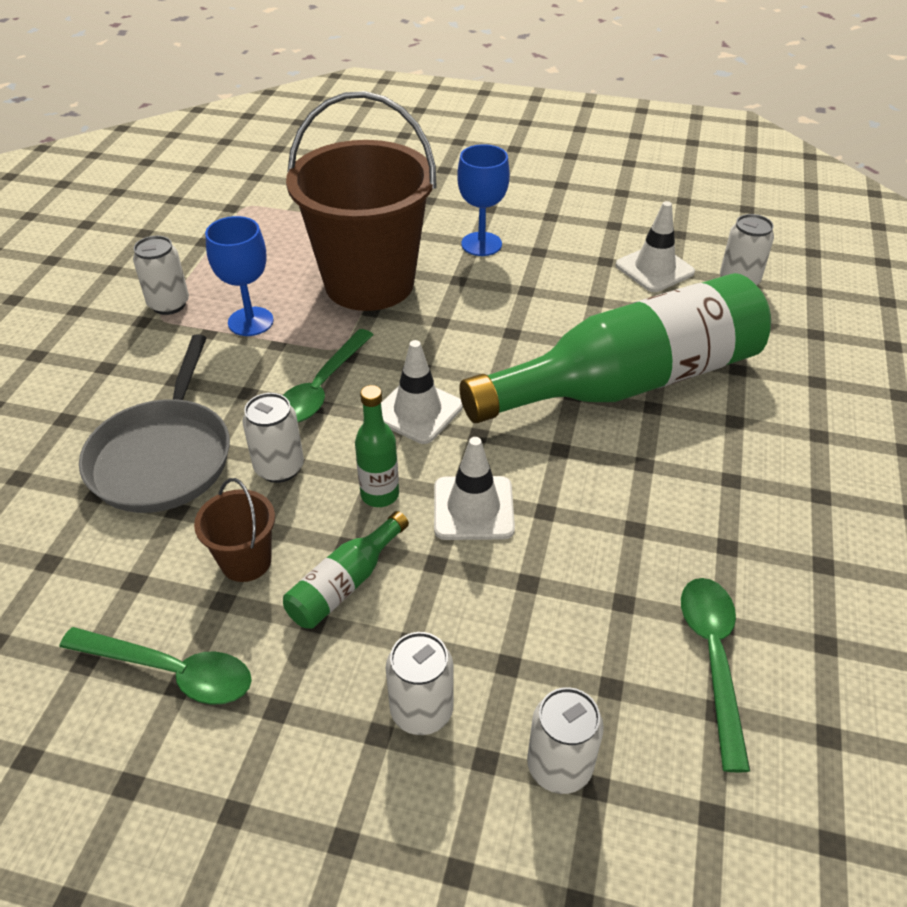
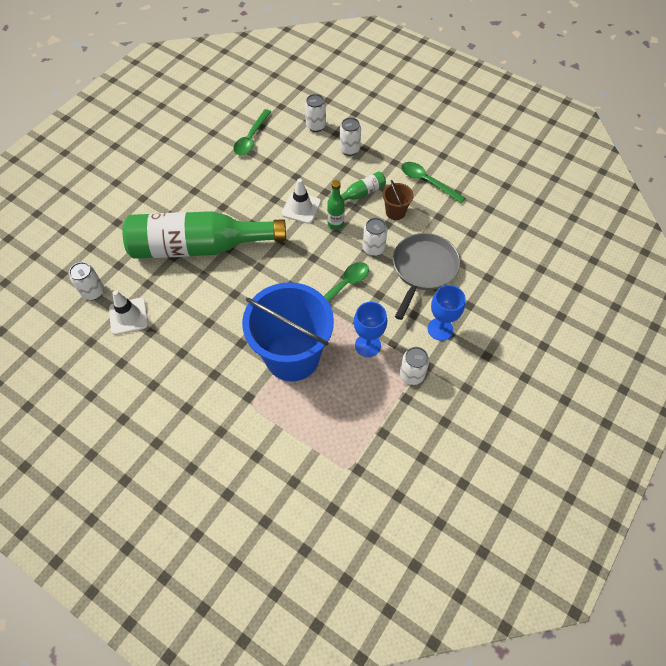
camera: 160 degrees left, 15 degrees up
(369, 283) = (292, 356): brown bucket -> blue bucket
(417, 411) = (303, 260): white traffic cone -> none
(481, 244) = (211, 371): blue goblet -> blue goblet (440, 329)

